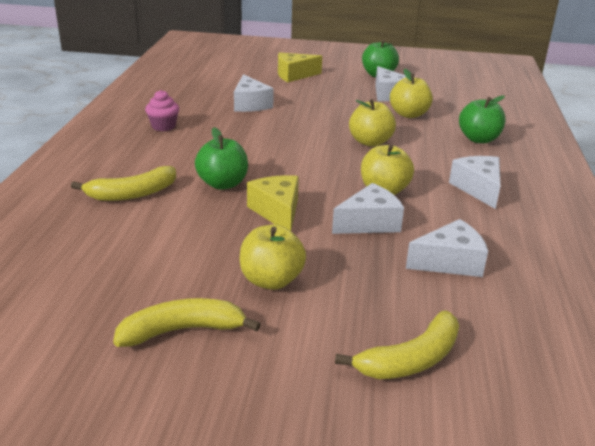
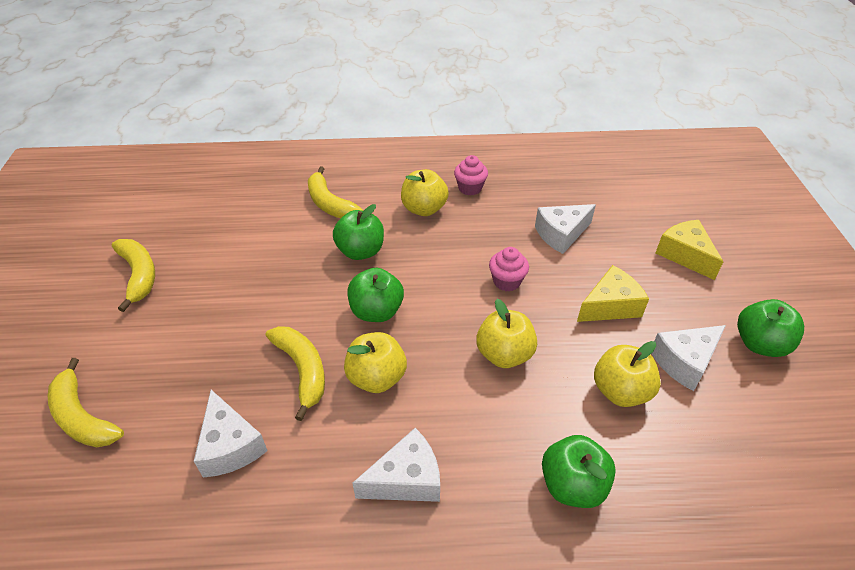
camera: 80 degrees right, 15 degrees up
(271, 280) = (200, 312): yellow apple -> yellow apple (424, 209)
(277, 212) = (314, 297): yellow cheese -> yellow cheese (610, 306)
(294, 130) = (506, 281): none -> pink cupcake
(308, 184) = (376, 311): none -> green apple
(369, 223) = (302, 370): white cheese -> yellow banana

